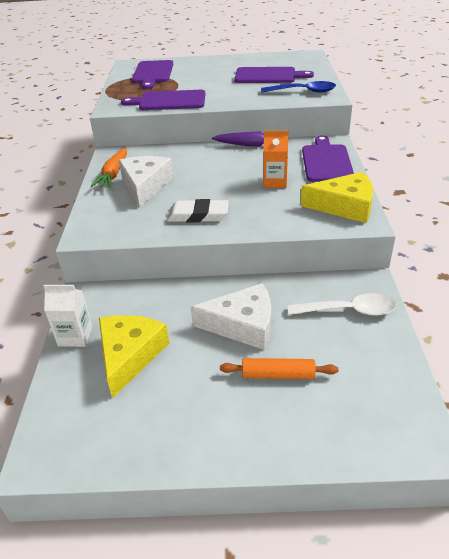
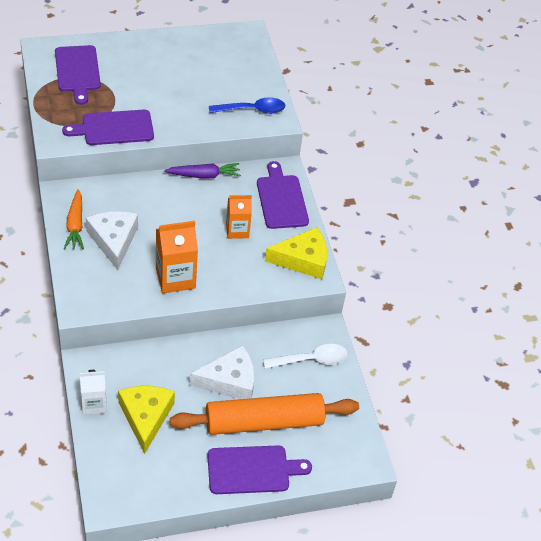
camera: 20 degrees left, 10 degrees up
(198, 215) = (175, 278): white eraser -> orange carton
(268, 76) = (210, 78): purple cutting board -> purple cutting board (252, 470)
(278, 375) = (264, 422): orange rolling pin -> orange rolling pin, size x2.17

